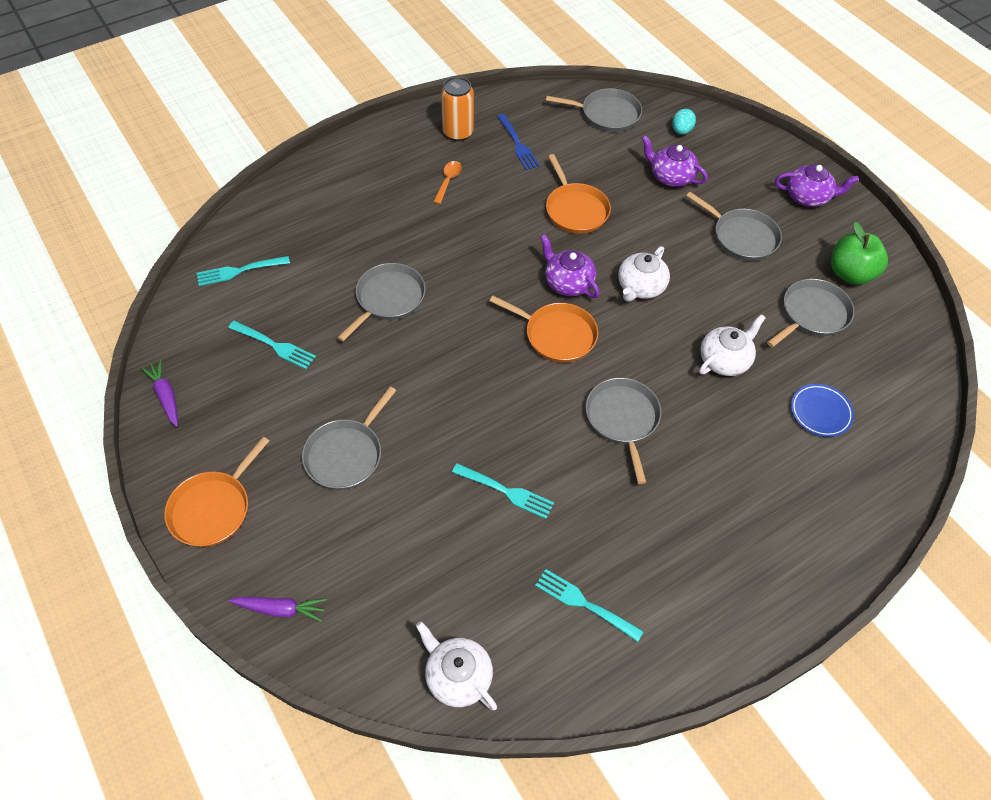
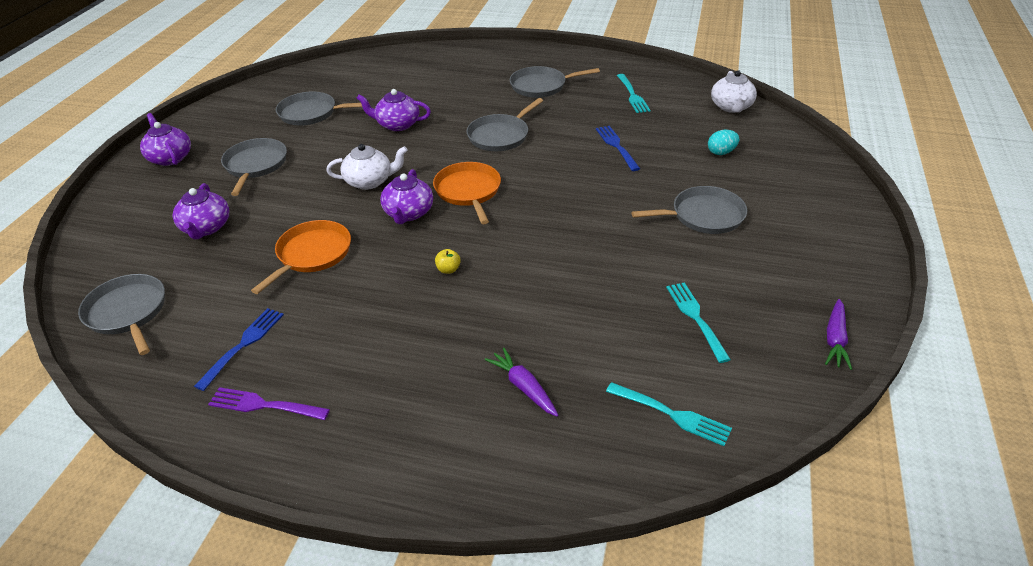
camera: 130 degrees left, 15 degrees down
(213, 508) = (835, 241): orange pan -> none
(280, 609) = (818, 173): purple carrot -> purple carrot (523, 387)
(388, 299) = (556, 290): grey pan -> grey pan (541, 86)
(448, 181) = (359, 357): orange spoon -> none
(458, 133) = (265, 405): orange can -> purple fork
(476, 263) = (448, 269): none -> yellow apple
(505, 491) = (617, 146): turquoise fork -> blue fork
(681, 131) = (121, 253): turquoise egg -> turquoise egg (721, 152)
(724, 360) = (397, 125): white teapot -> purple teapot
(820, 412) = (396, 84): blue plate -> none
(850, 274) = (250, 115): green apple -> none

